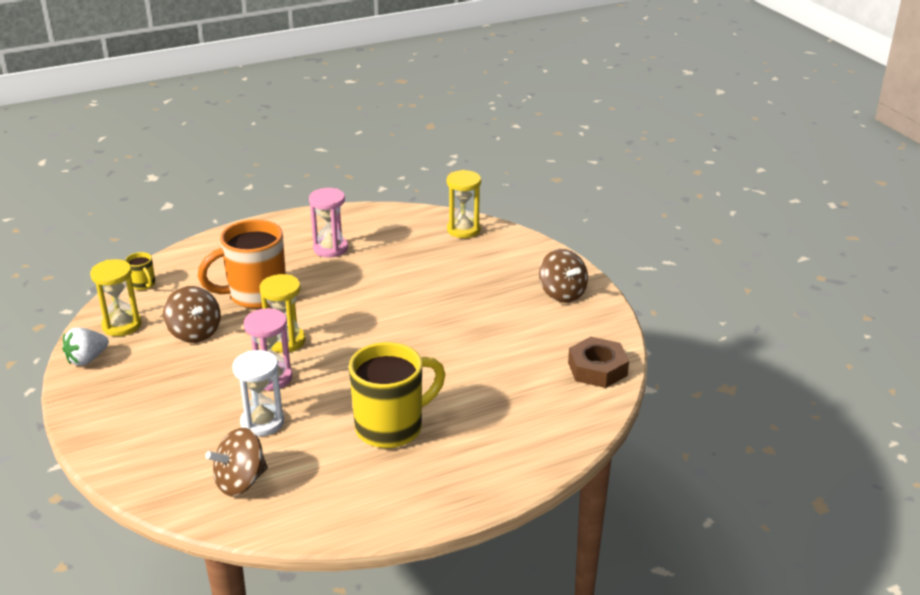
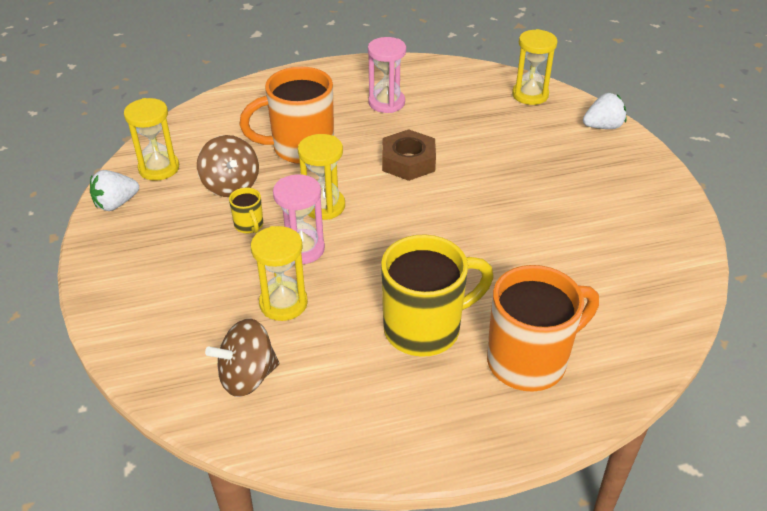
camera: 10 degrees right, 10 degrees up
(143, 285) = (190, 124): yellow mug -> yellow mug (249, 226)
(262, 422) = (283, 303): white hourglass -> yellow hourglass
(484, 441) = (529, 361): none -> orange mug
(532, 250) = (603, 126): none -> white strawberry
(562, 294) = (633, 182): brown spinning top -> none
(597, 369) = (669, 282): brown nut -> brown nut (408, 161)

